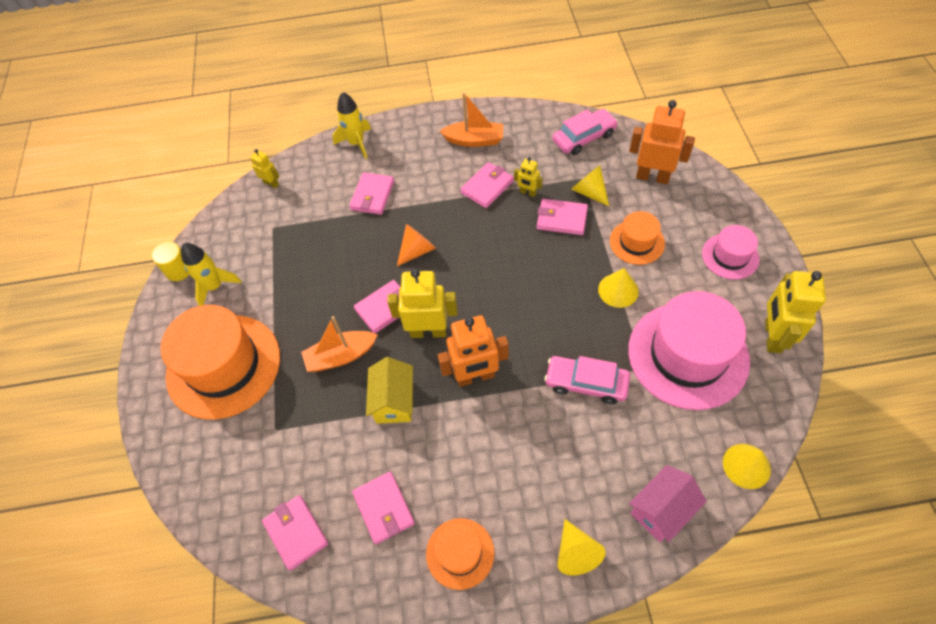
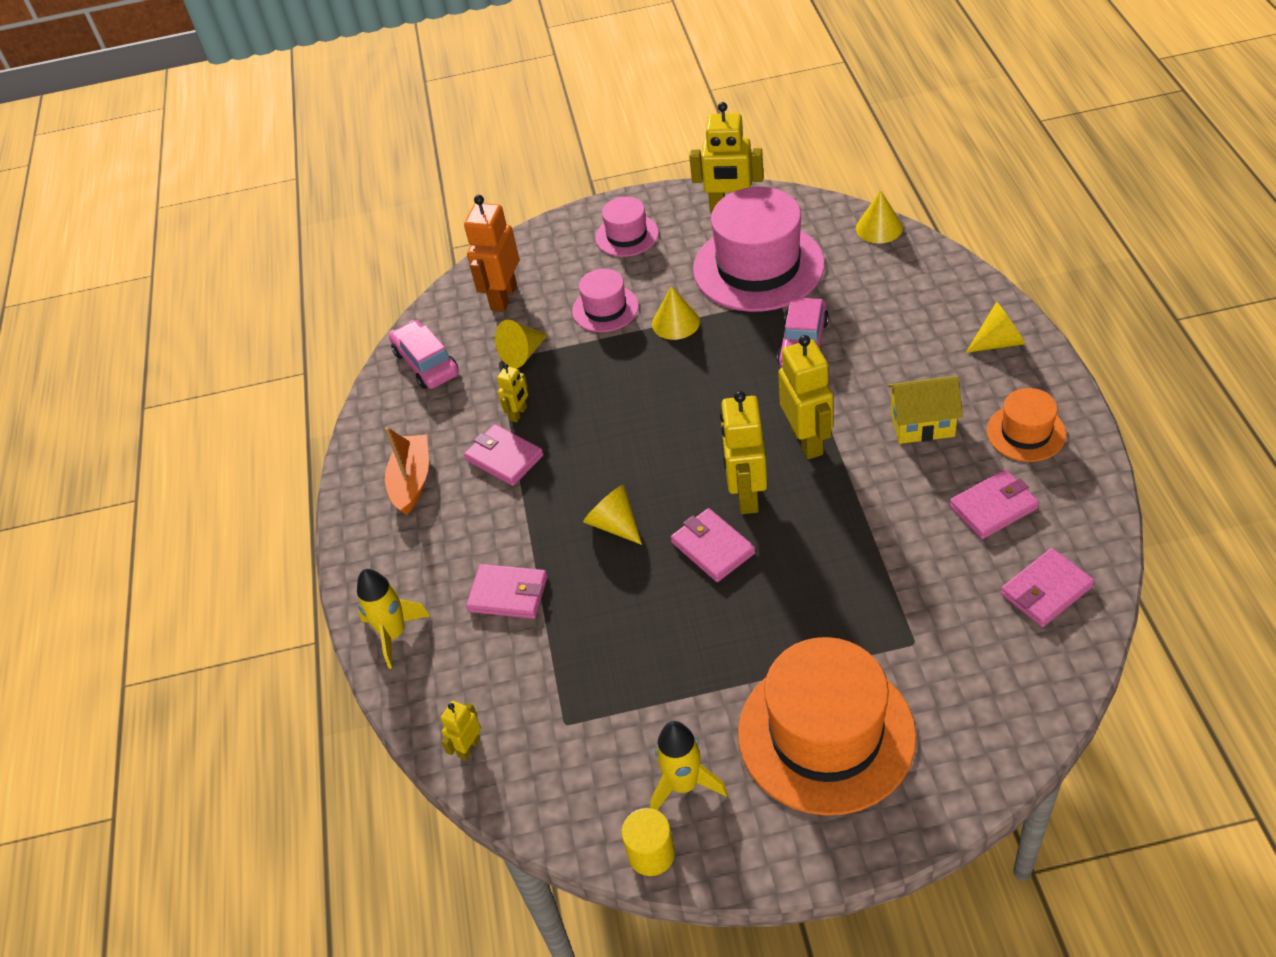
camera: 90 degrees left, 10 degrees down
(341, 356) = (793, 586): orange boat -> none
(394, 401) = (853, 517): yellow house -> yellow house (922, 424)
(417, 250) = (614, 524): orange cone -> yellow cone
(475, 376) = (807, 441): orange robot -> yellow robot
(561, 219) = (566, 377): pink wallet -> none
(637, 242) = (605, 309): orange hat -> pink hat
(661, 510) = (939, 284): pink house -> none

